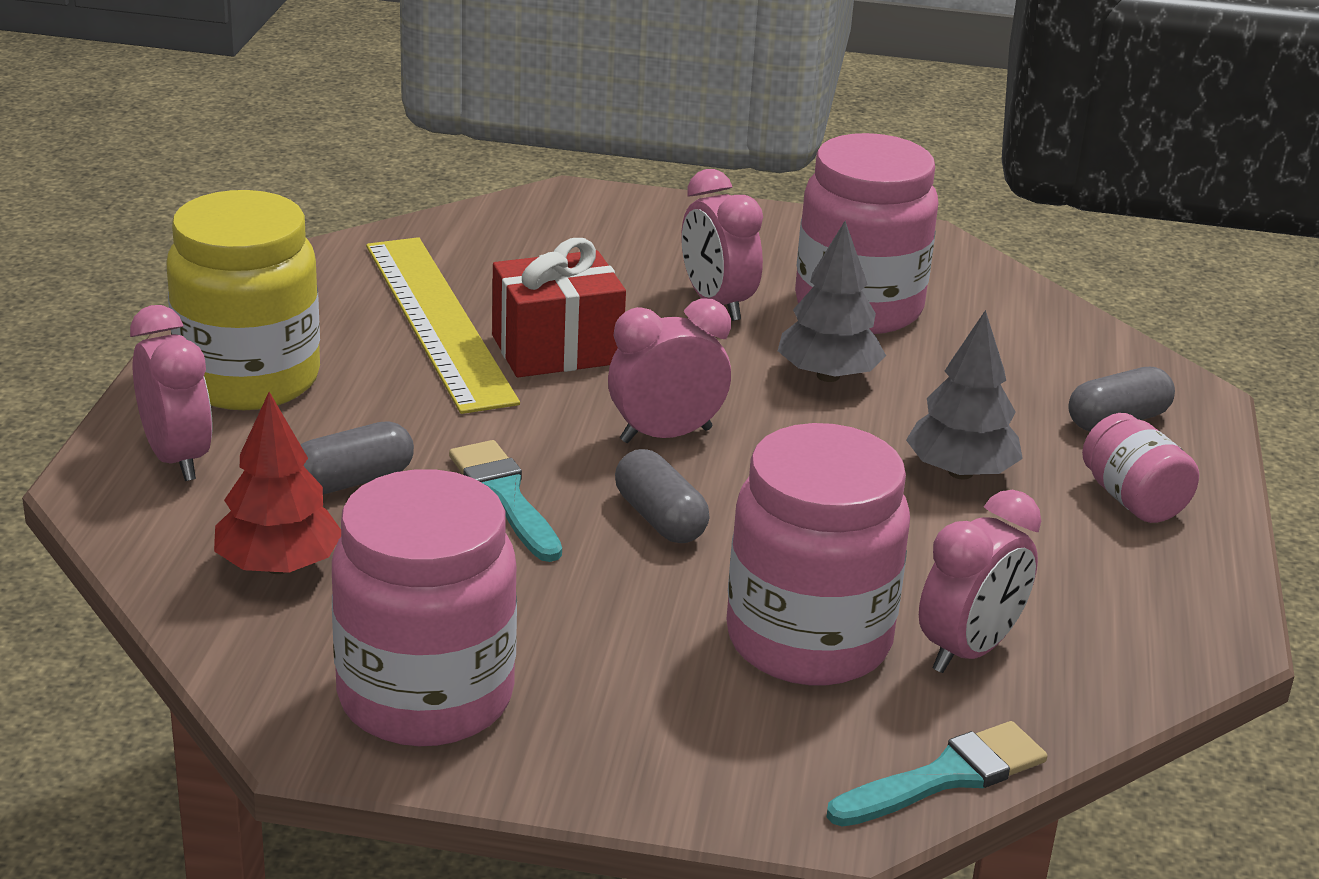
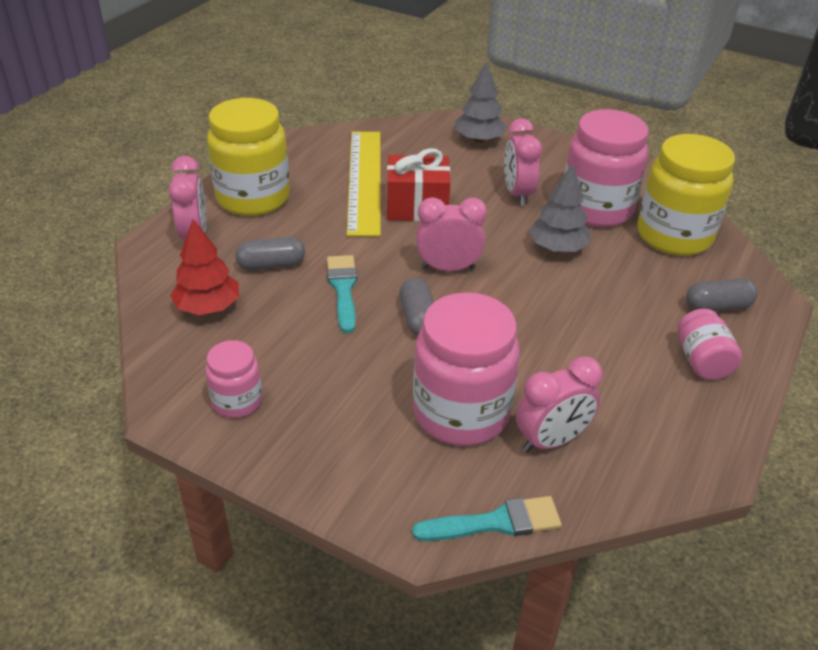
camera: 20 degrees right, 10 degrees up
(425, 697) = (237, 401): pink jar -> pink jar, size x0.52
(960, 472) = (604, 323): grey tree -> grey tree (479, 140)
(1001, 329) = (674, 236): none -> yellow jar

